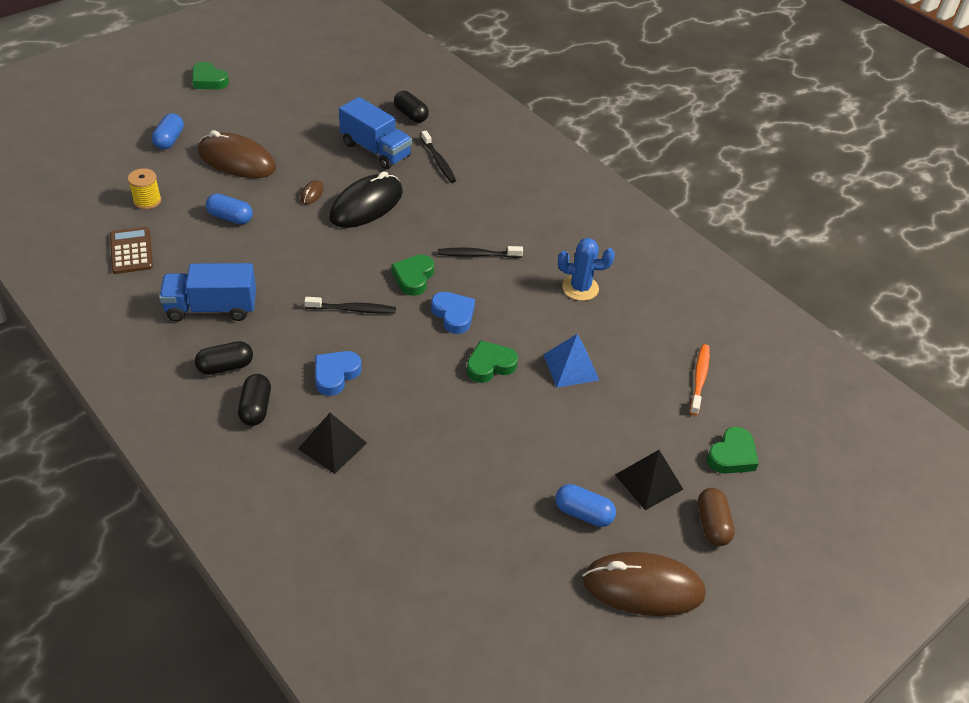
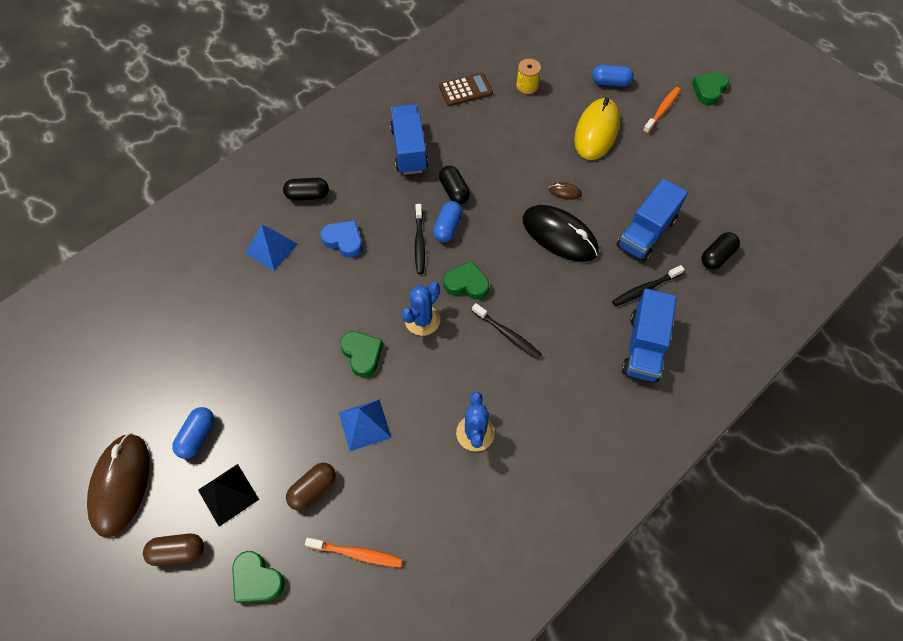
camera: 90 degrees right, 15 degrees up
(223, 113) = (662, 110): none -> orange toothbrush
(225, 366) = (348, 170): black capsule -> black capsule (454, 191)
(230, 218) = (518, 141): blue capsule -> blue capsule (447, 227)
(237, 160) = (596, 132): brown mouse -> yellow mouse
(332, 446) = (271, 248): black pyramid -> blue pyramid
(453, 315) = (422, 320): blue heart -> blue cactus
(477, 255) = (507, 334): black toothbrush -> black toothbrush turned 135 degrees clockwise
(498, 172) = (644, 346): none -> blue truck
(639, 410) = (313, 489): none -> brown capsule

